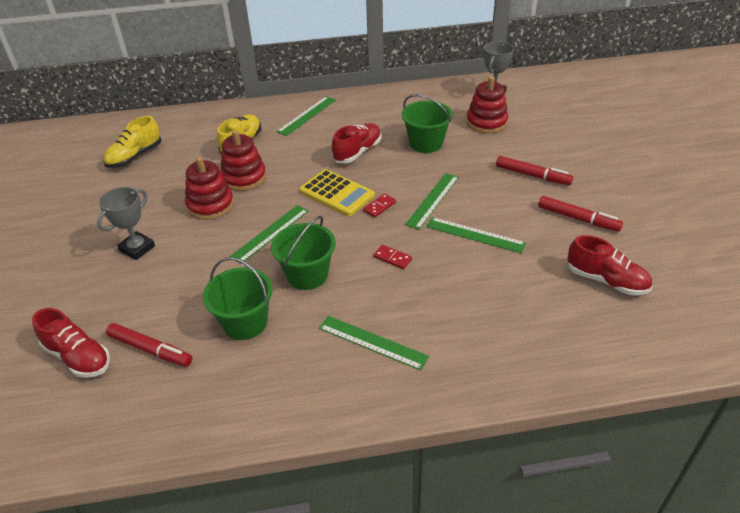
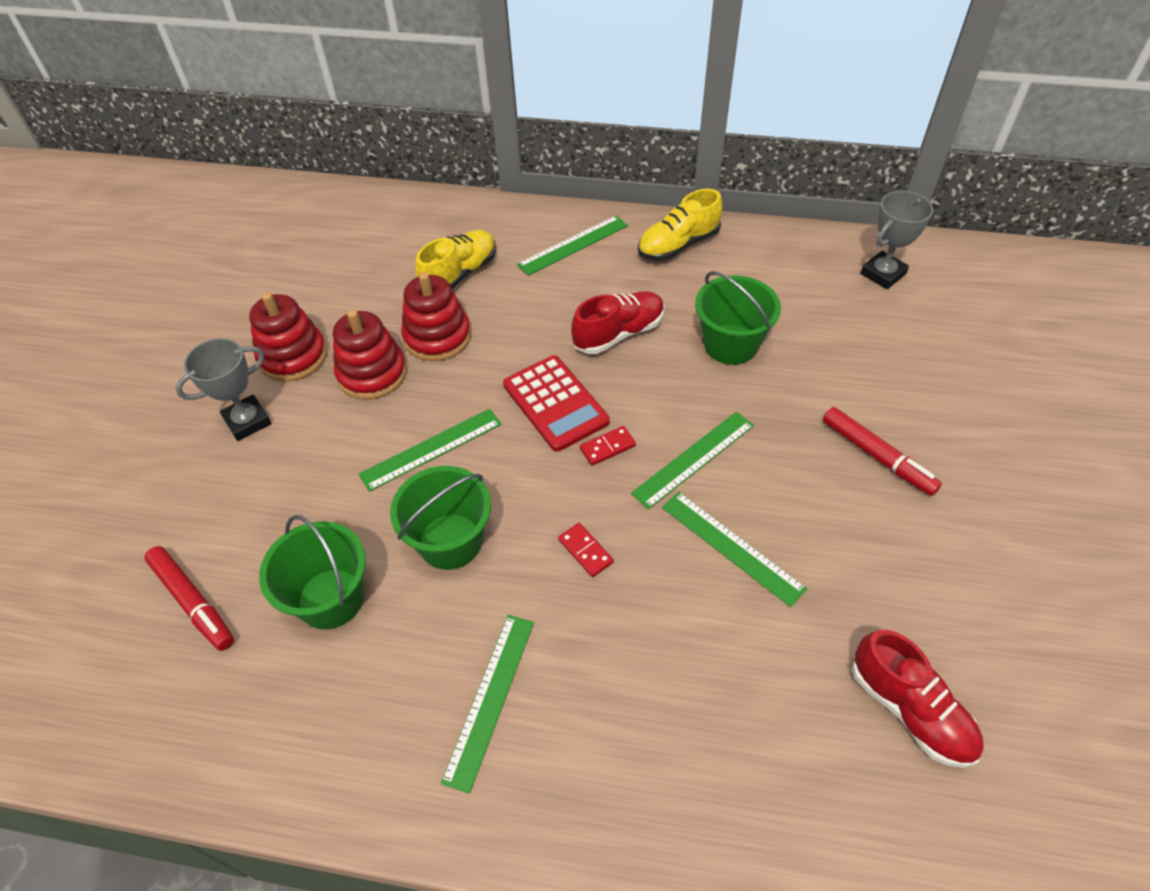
camera: 20 degrees right, 10 degrees up
(78, 357) = (102, 582): red shoe -> none
(135, 157) = (309, 259): yellow shoe -> yellow shoe (678, 245)
(337, 193) = (555, 403): yellow calculator -> red calculator
(372, 342) = (489, 698): green ruler -> green ruler turned 60 degrees clockwise
(486, 122) = (846, 328): red stacking toy -> red stacking toy (293, 356)
(578, 218) = (916, 567): red marker -> none

